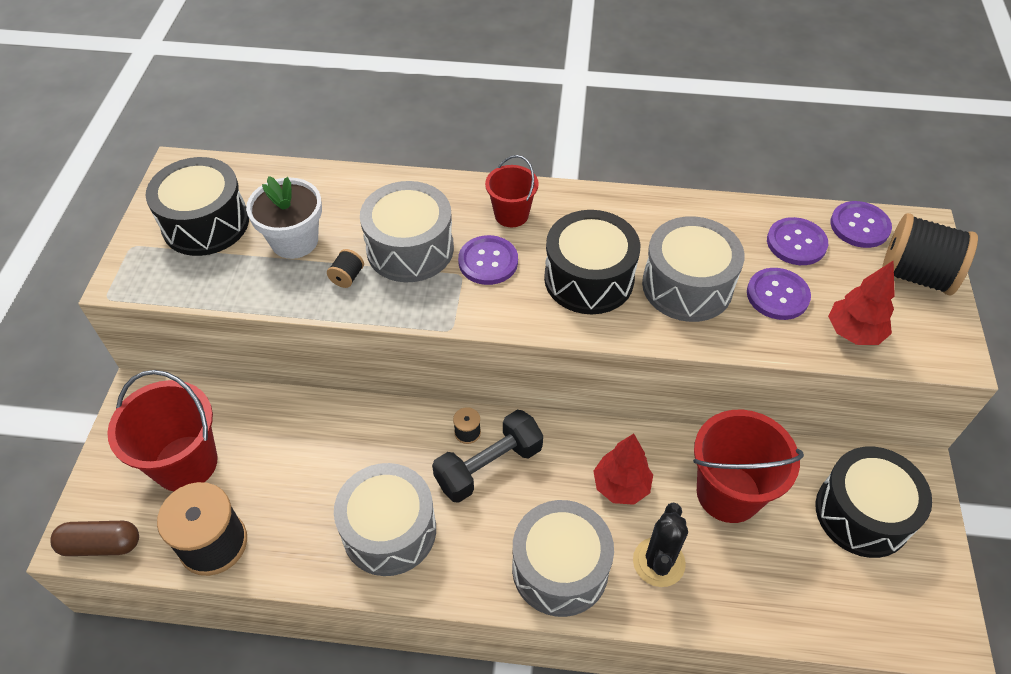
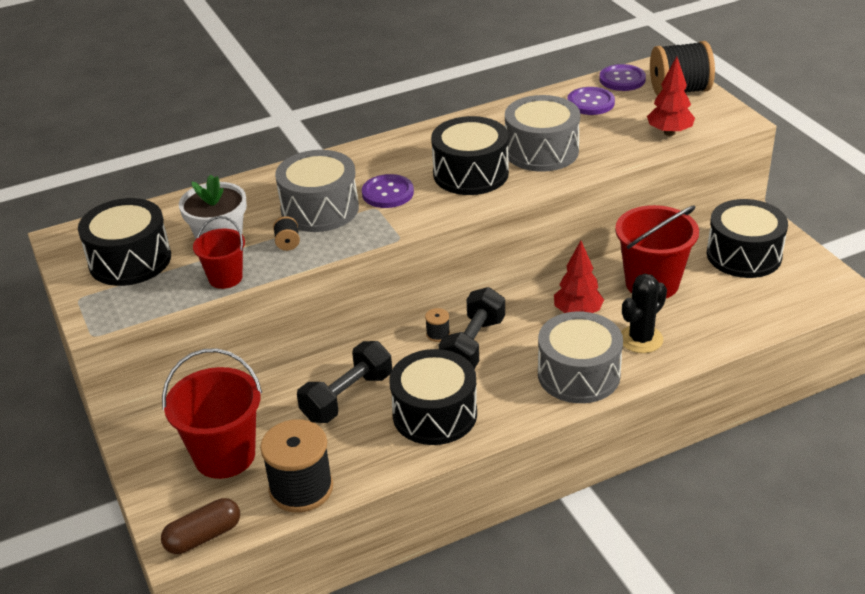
camera: 30 degrees left, 15 degrees down
(332, 459) = (347, 397): none -> black dumbbell
(389, 530) = (435, 414): grey drum -> black drum
(511, 215) = (377, 162): red bucket -> red bucket (225, 278)
(658, 562) = (641, 339): black cactus -> black cactus turned 60 degrees clockwise
(777, 295) = (605, 133): purple button -> none

